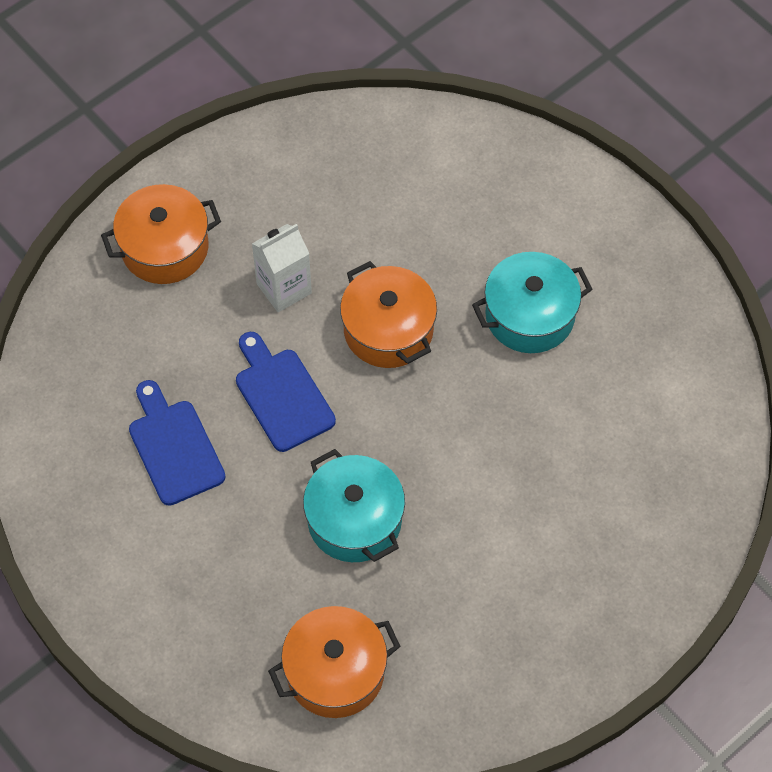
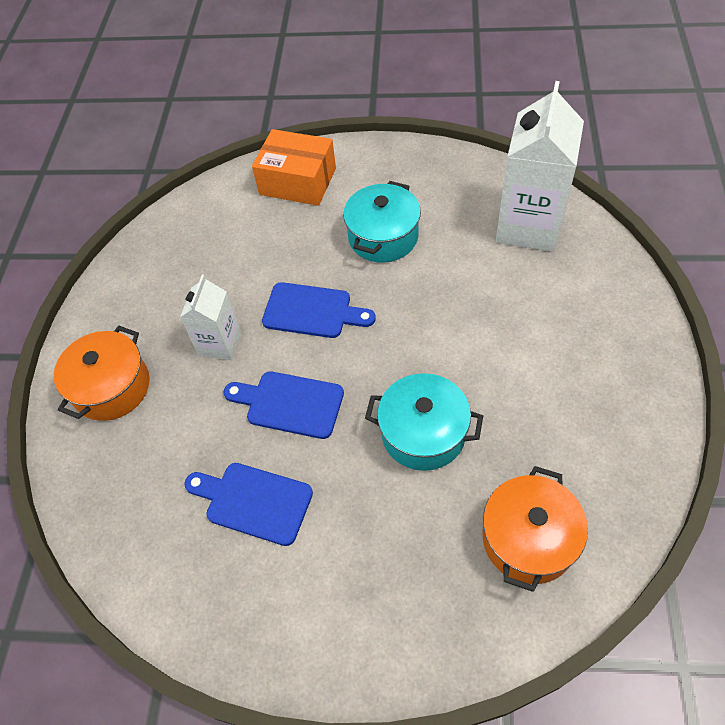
camera: 40 degrees left, 5 degrees down
(388, 330) = (312, 311): orange pot -> blue cutting board
(521, 183) = (297, 181): none -> orange box
(672, 430) = (529, 226): none -> white carton

